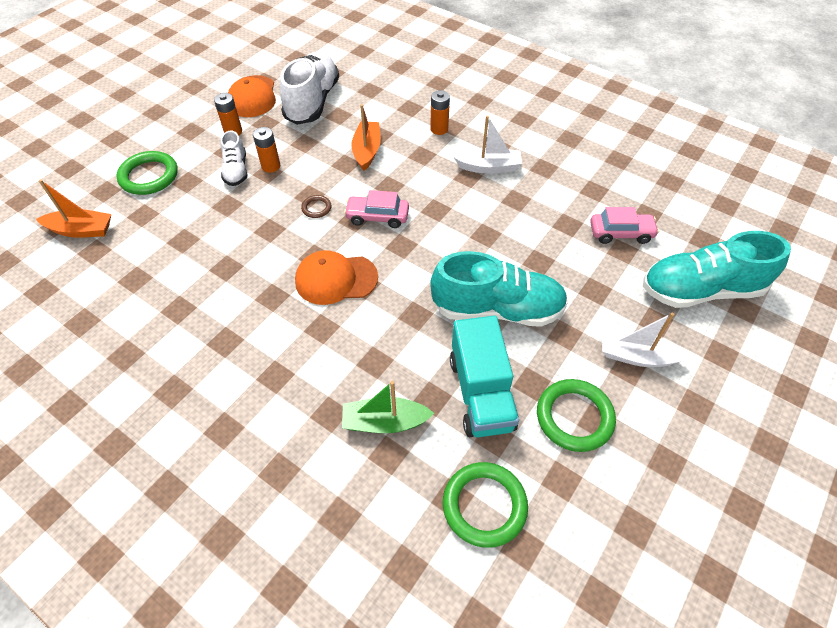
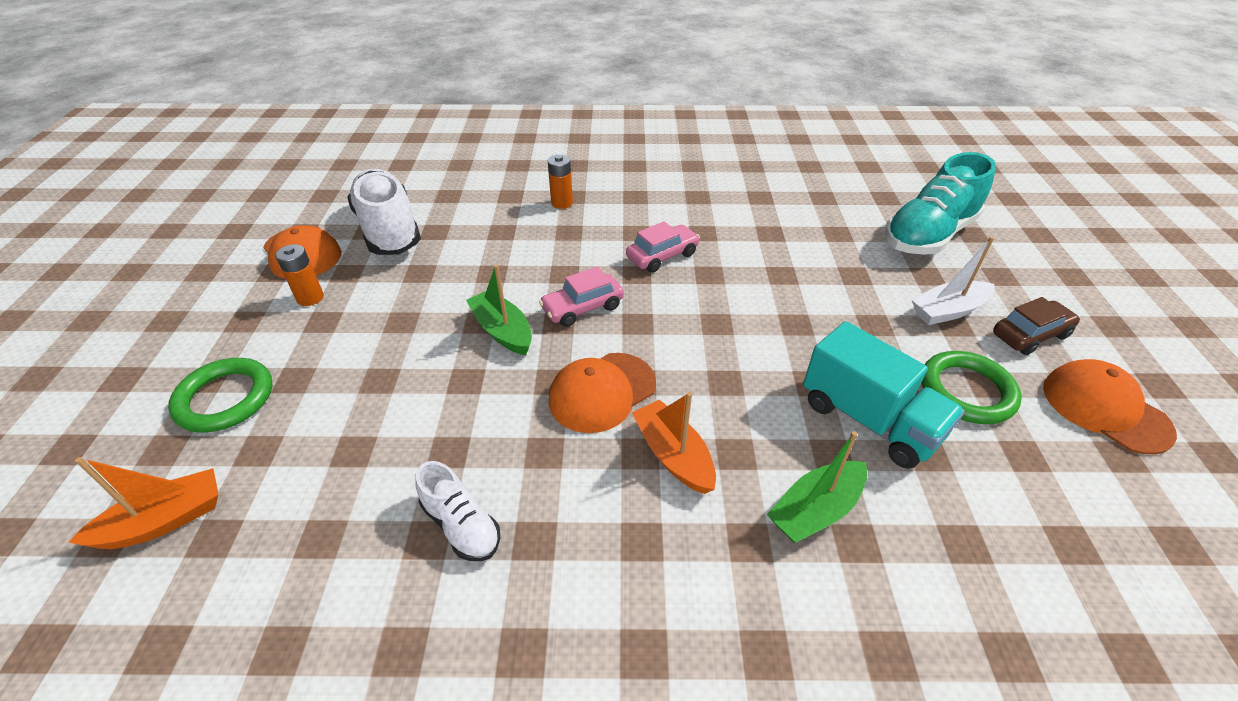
camera: 35 degrees left, 10 degrees down
(236, 170) = (355, 337): white shoe -> white shoe (461, 525)
(271, 166) = (399, 313): orange battery -> none
(316, 208) = (502, 331): brown ring -> green boat
(367, 151) = (504, 251): orange boat -> orange boat (673, 455)
(484, 505) = (998, 528): green ring -> none
(489, 167) = (647, 216): white boat -> none
(497, 309) = (795, 334): turquoise shoe -> none
(620, 233) = (820, 220): pink car -> pink car (662, 256)
(668, 493) = (1105, 409): none -> orange cap
(681, 410) = (1029, 335): none -> brown car

